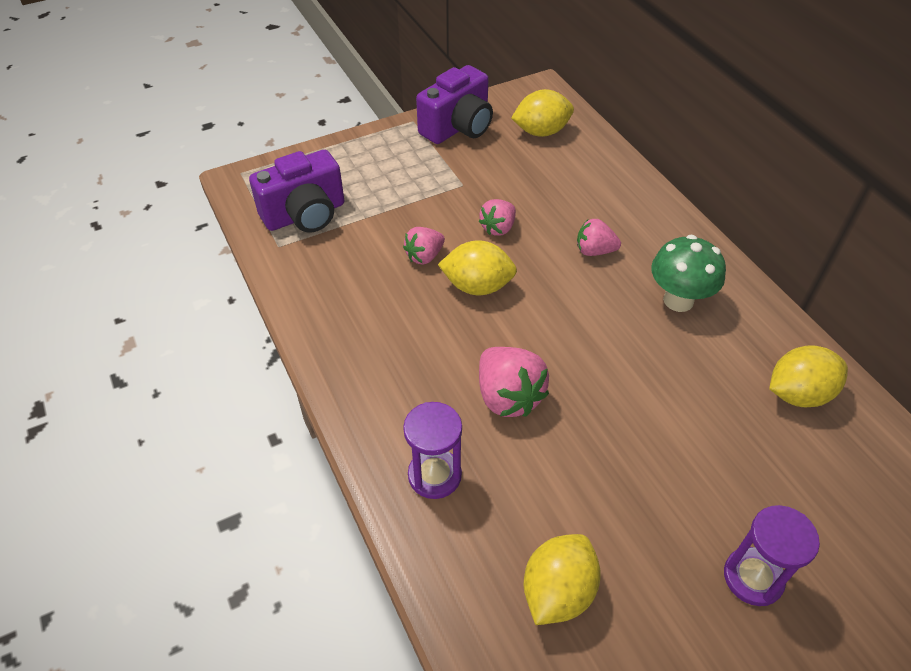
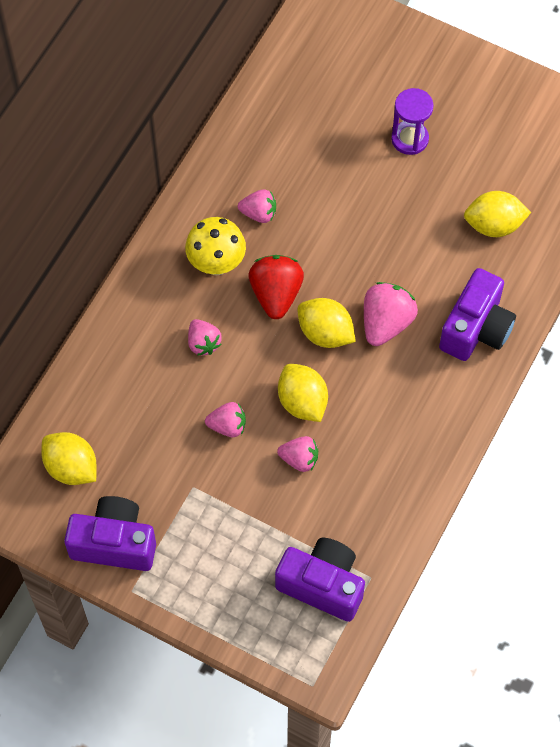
camera: 125 degrees left, 15 degrees up
(434, 475) = (476, 329): purple hourglass -> purple camera
(610, 326) = (276, 294): none -> red strawberry
(678, 300) = (216, 263): green mushroom -> yellow mushroom
(721, 363) = (259, 213): none -> pink strawberry
(798, 394) = (253, 161): yellow lemon -> yellow lemon (325, 333)

